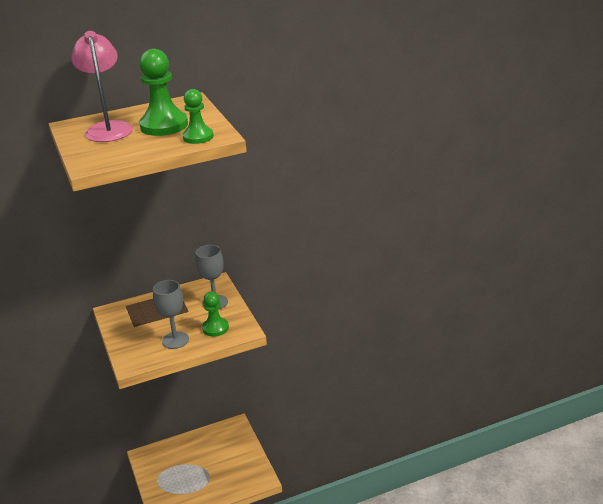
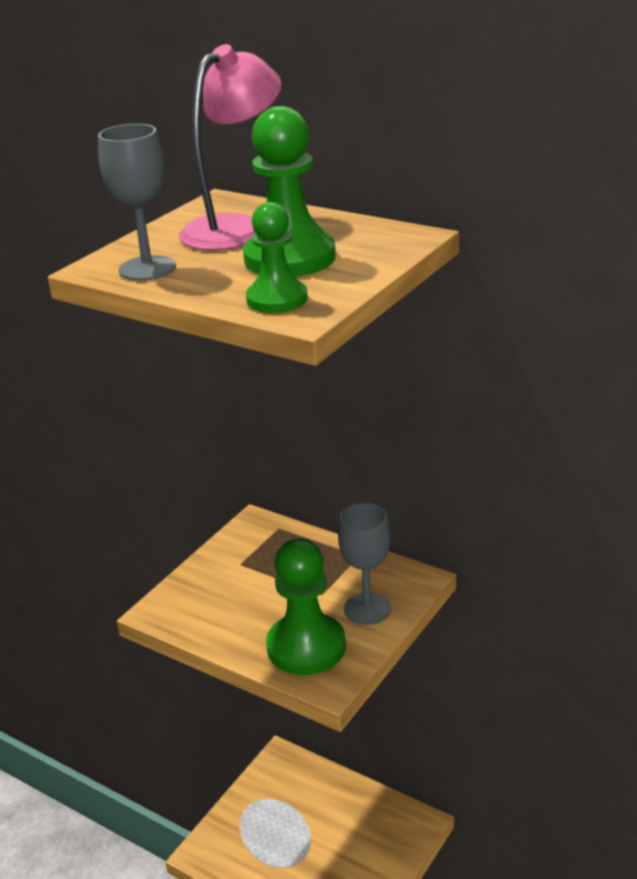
camera: 55 degrees right, 0 degrees up
(175, 340) = (243, 622): grey goblet -> grey goblet (147, 268)
(215, 328) = (306, 647): green pawn -> green pawn, size x1.62

